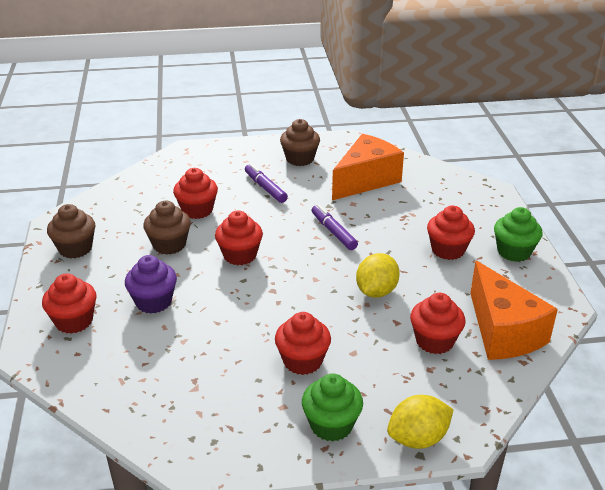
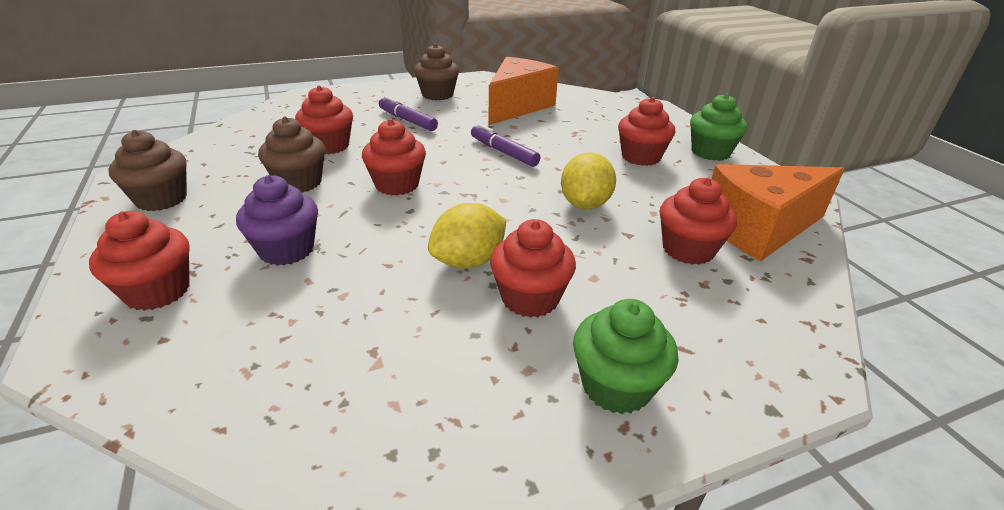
camera: 15 degrees left, 0 degrees up
(418, 438) = (752, 384): yellow lemon -> yellow lemon (468, 261)
(503, 332) = (759, 229): orange cheese -> orange cheese turned 105 degrees clockwise

